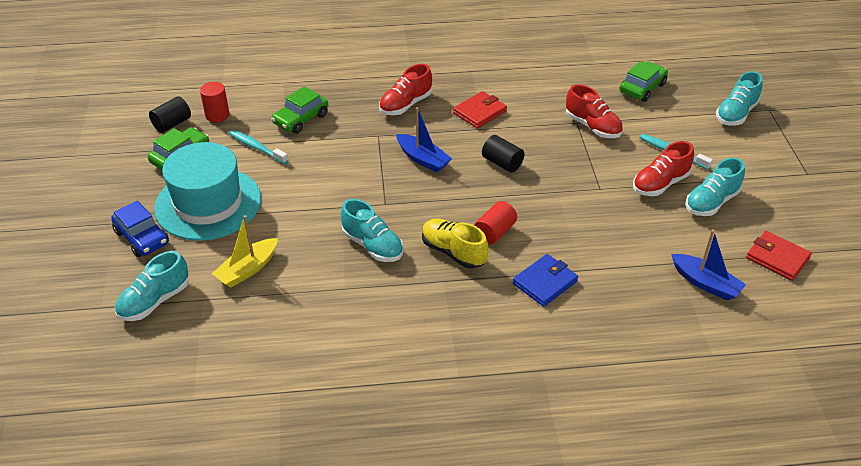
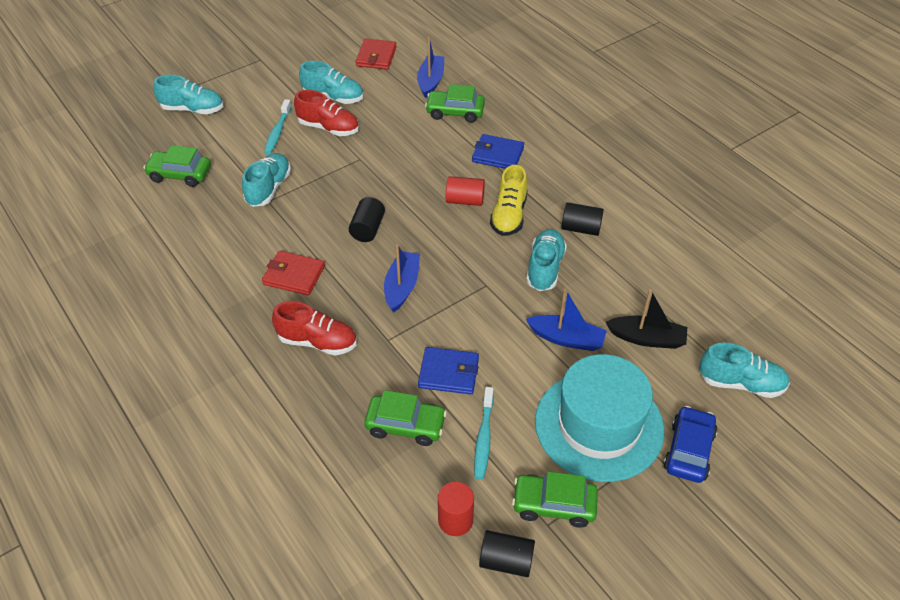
camera: 120 degrees left, 5 degrees up
(247, 269) = (647, 338): yellow boat -> black boat
(292, 223) = (566, 339): none -> blue boat
(322, 152) = (448, 373): none -> blue wallet
(399, 292) = (580, 228): none -> black cylinder
(592, 127) = (268, 188): red shoe -> turquoise shoe
(636, 280) = (455, 112): none -> green car

